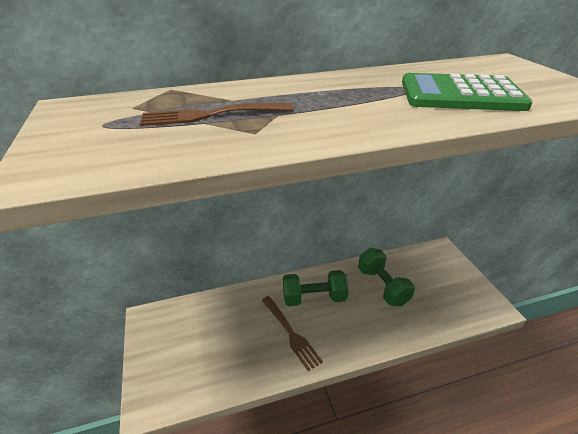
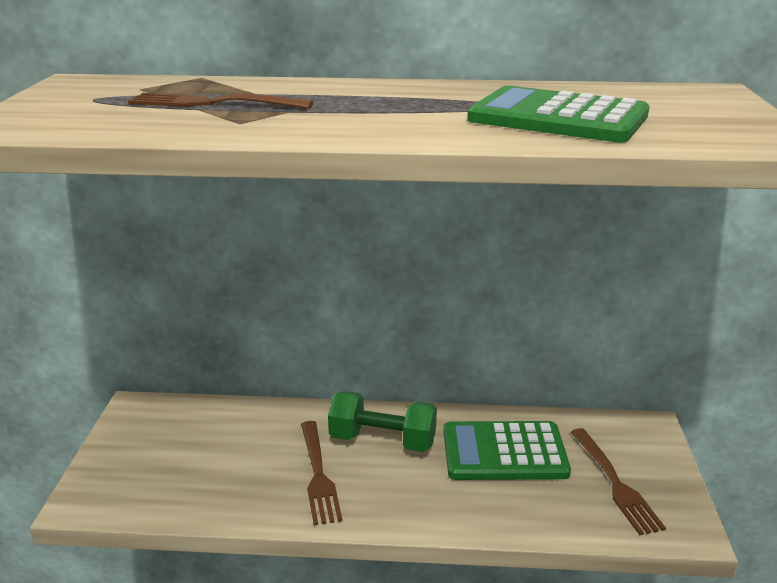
camera: 20 degrees right, 10 degrees down
(382, 286) = (504, 452): green dumbbell -> green calculator
(446, 289) = (615, 483): none -> brown fork

